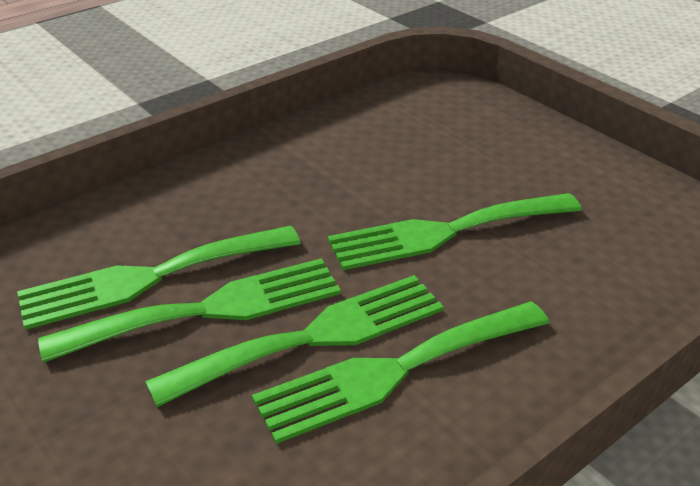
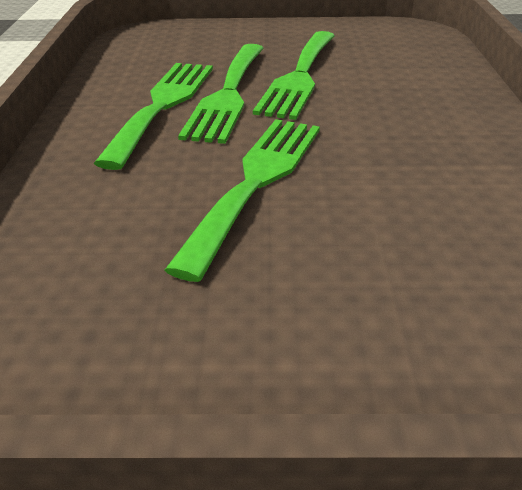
camera: 130 degrees right, 0 degrees up
(150, 277) = (356, 70): green fork -> none

